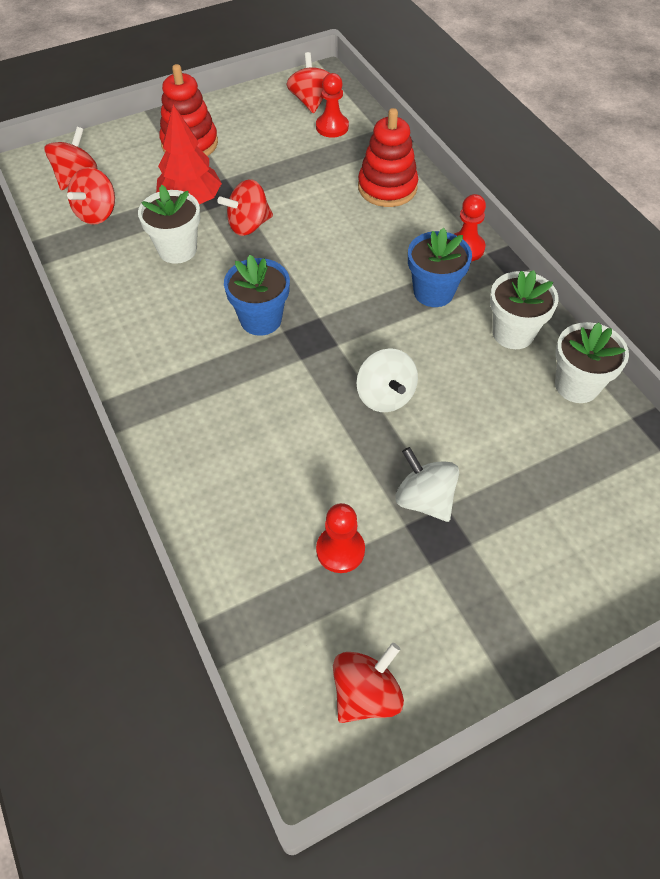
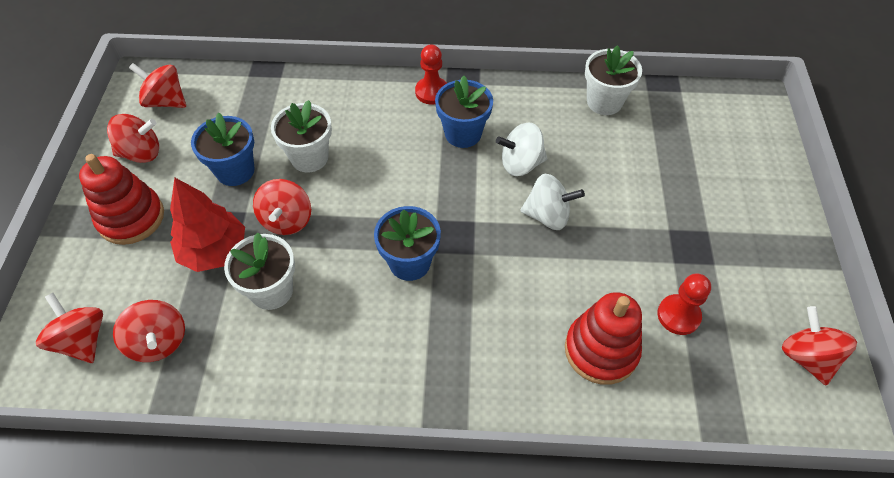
camera: 60 degrees left, 0 degrees up
(251, 116) = (141, 153): none -> red spinning top
(274, 172) = (235, 171): none -> blue flower pot
(332, 127) = (215, 103): red pawn -> none
(387, 187) = (325, 104): red stacking toy -> red stacking toy (601, 350)
(424, 499) = (657, 239): white spinning top -> white spinning top (520, 164)
(513, 333) = (535, 110): white flower pot -> white flower pot (309, 157)

